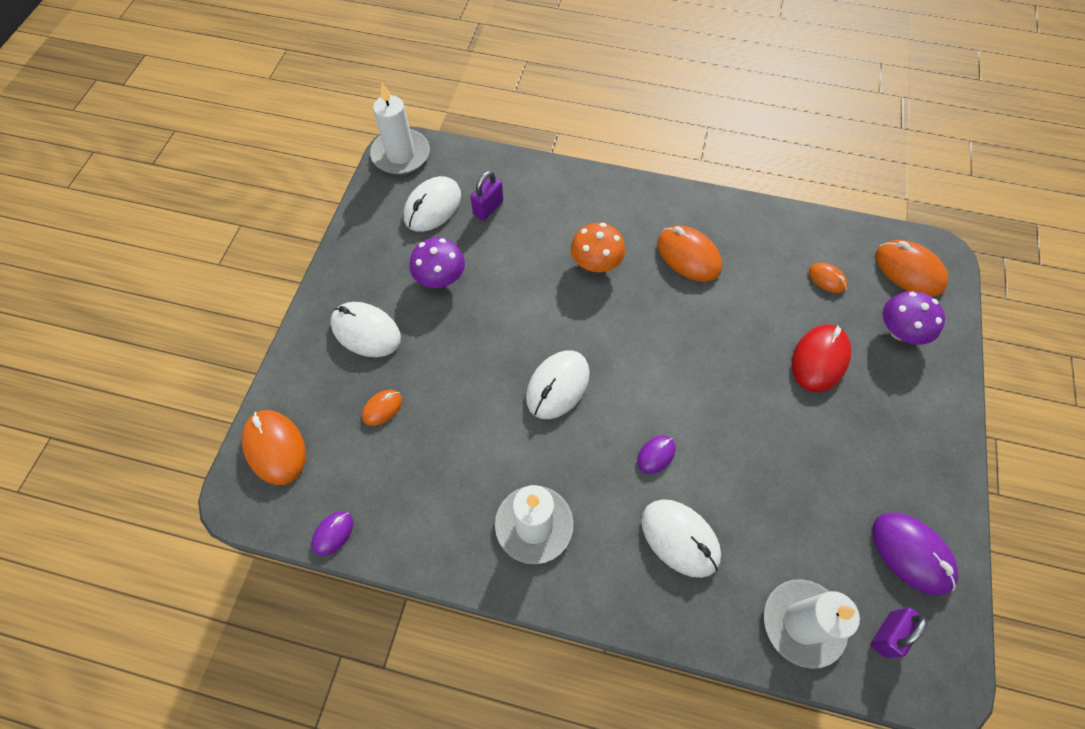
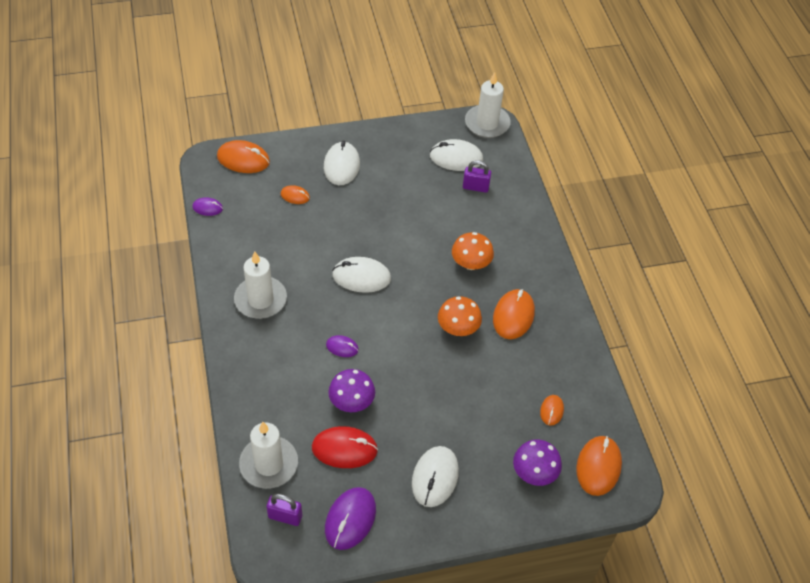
camera: 60 degrees right, 10 degrees down
(275, 448) = (243, 159): orange mouse -> orange mouse turned 75 degrees clockwise
(440, 277) = (403, 185): purple mushroom -> purple mushroom (351, 401)
(680, 538) = (291, 379): white mouse -> white mouse (435, 477)
(682, 316) = (458, 328): none -> orange mushroom
(819, 359) = (475, 424): red mouse -> red mouse (344, 449)

